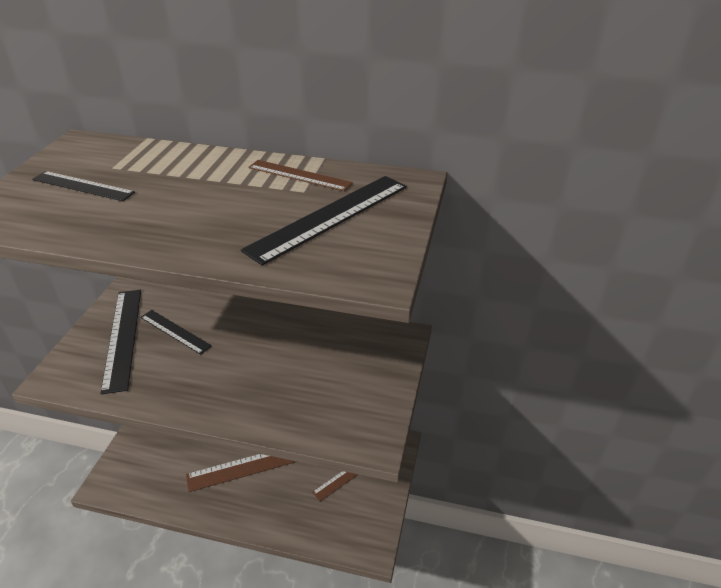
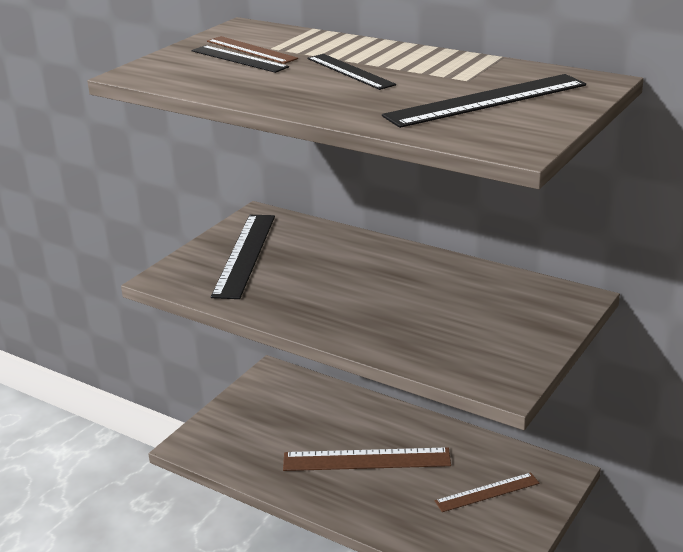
camera: 20 degrees right, 10 degrees down
(175, 331) = (303, 257): black ruler -> black ruler (349, 71)
(299, 175) = (467, 67): brown ruler -> brown ruler (251, 50)

